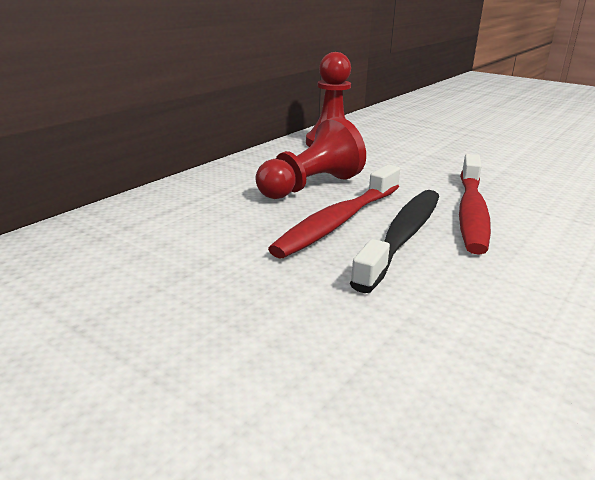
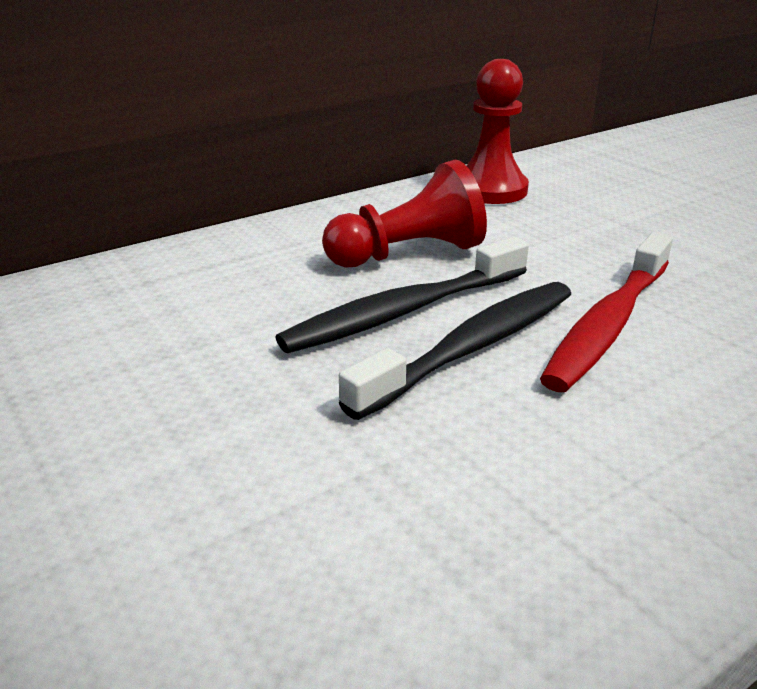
camera: 20 degrees right, 5 degrees up
(338, 221) = (404, 311): red toothbrush -> black toothbrush

